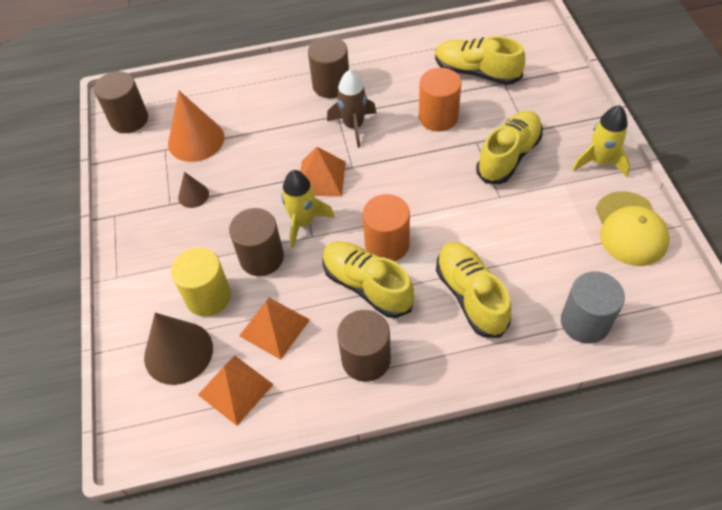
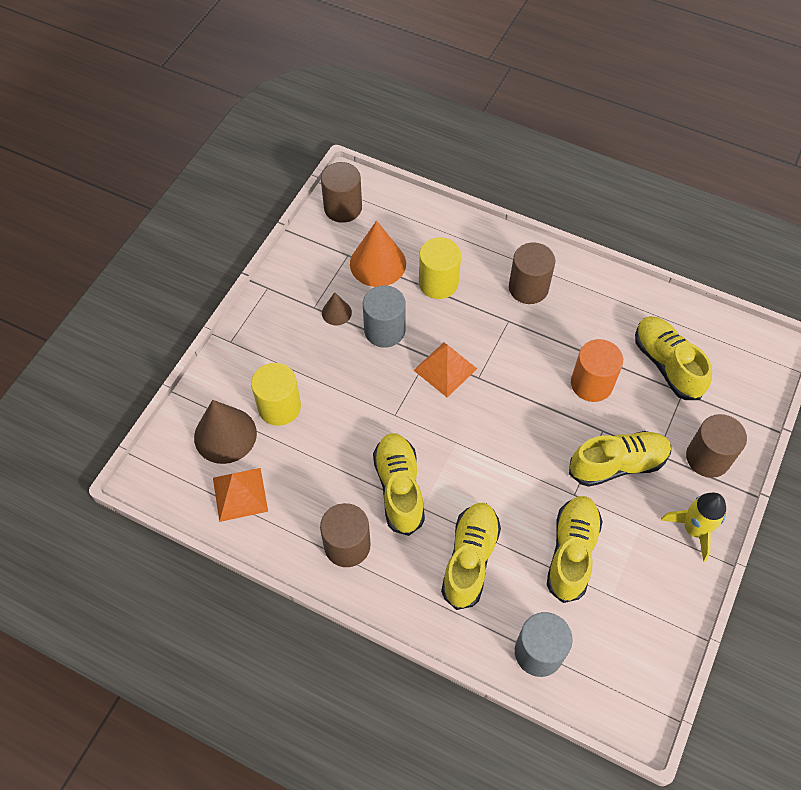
camera: 35 degrees right, 5 degrees up
(246, 182) = (384, 330): none -> grey cylinder
(258, 123) = (438, 283): none -> yellow cylinder
(261, 258) = (342, 404): brown cylinder -> brown cylinder (708, 458)
(274, 327) = (305, 468): orange pyramid -> none
(303, 222) = (398, 398): yellow rocket -> none
(353, 126) = (512, 340): brown rocket -> none
(387, 244) = (445, 466): orange cylinder -> none
(537, 236) = (571, 552): none -> yellow shoe
(630, 229) = (657, 608): yellow cap -> none

